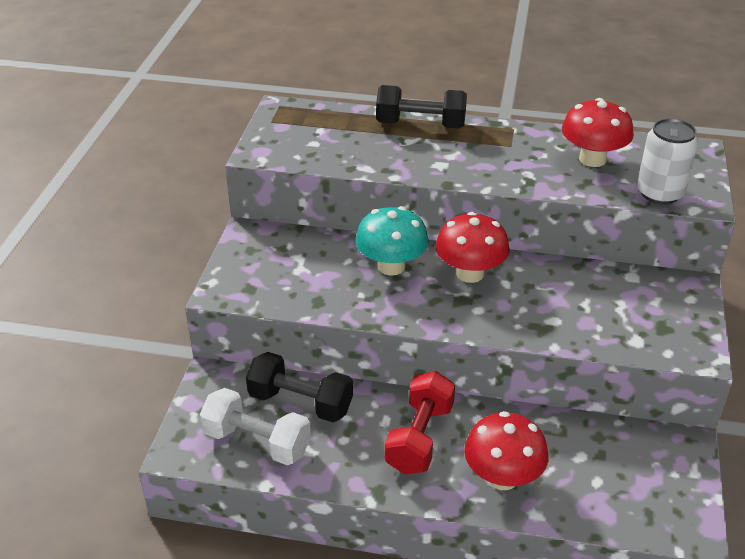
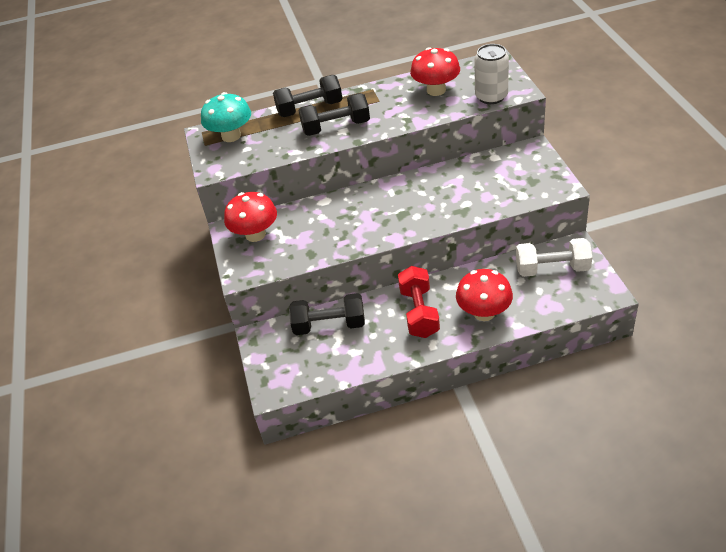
camera: 20 degrees left, 5 degrees up
(257, 442) = (319, 361): white dumbbell -> white dumbbell (552, 269)
(391, 266) = (342, 211): turquoise mushroom -> turquoise mushroom (231, 136)
(435, 158) = (336, 127): none -> black dumbbell
(470, 273) = (395, 195): red mushroom -> red mushroom (255, 234)

